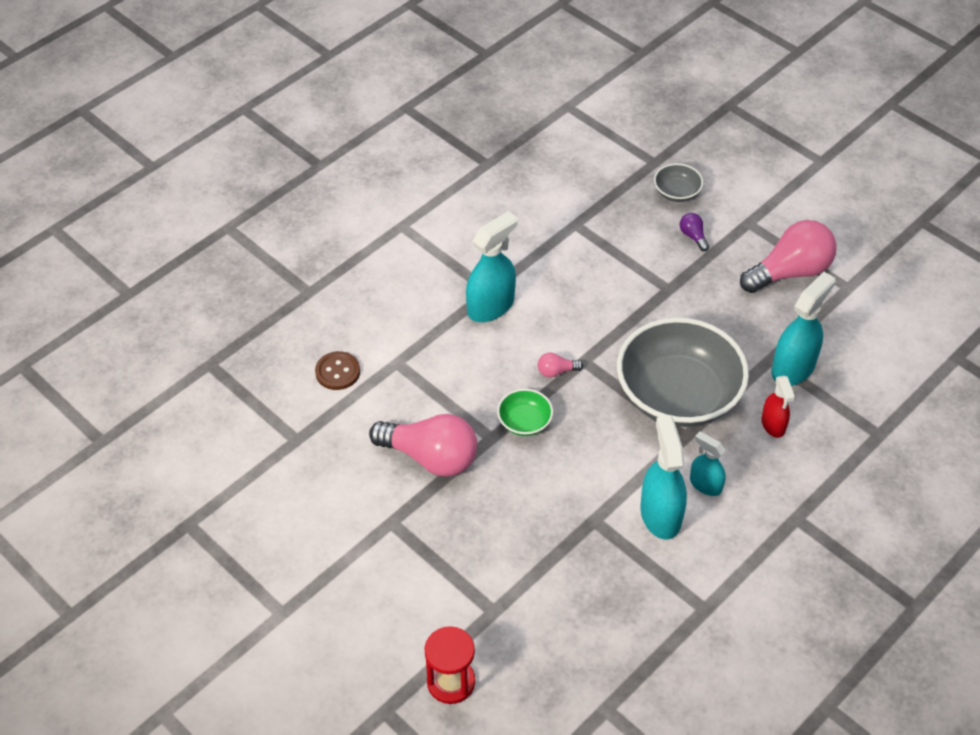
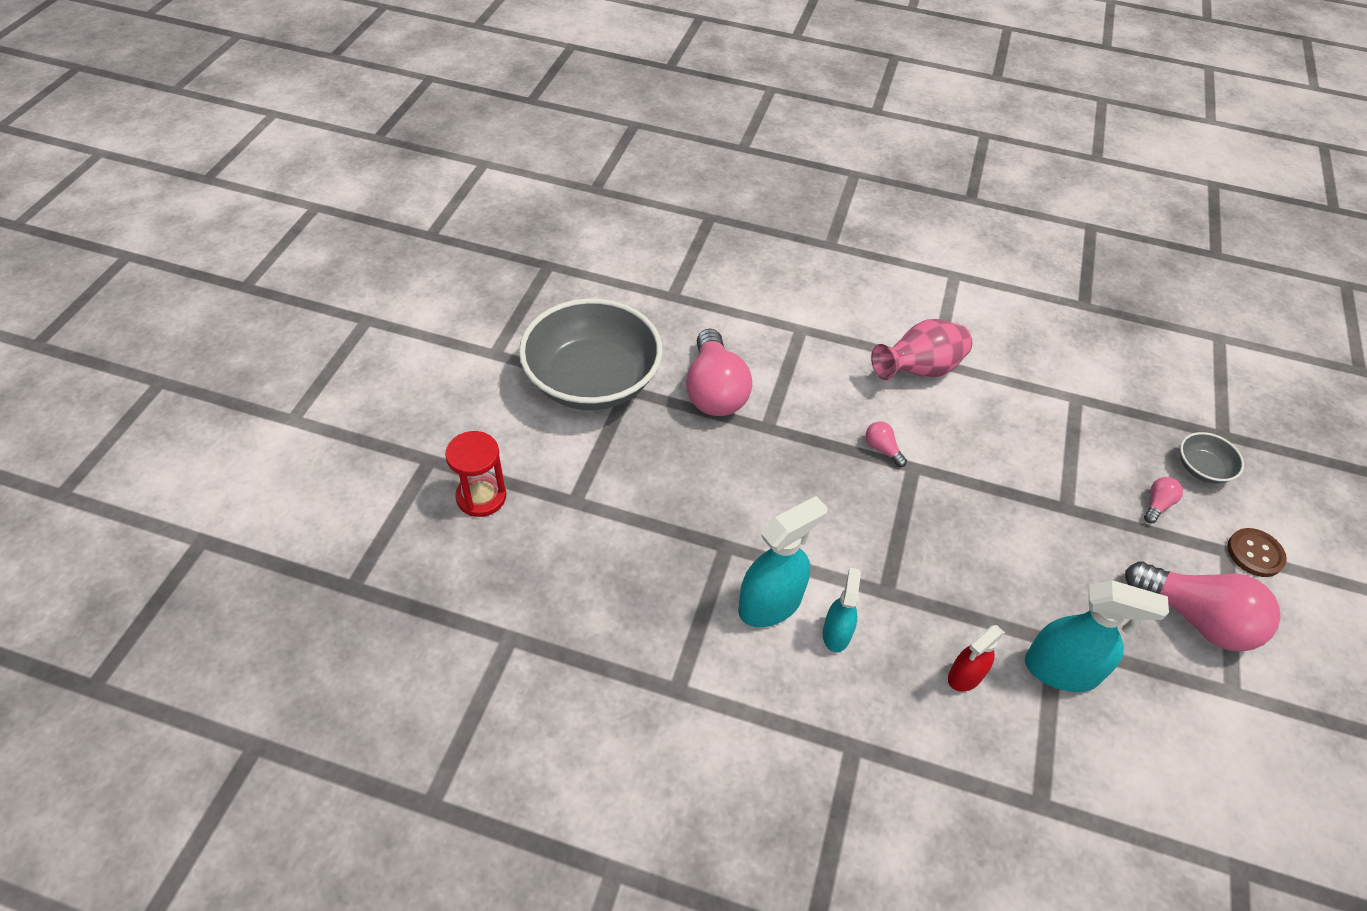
camera: 60 degrees right, 0 degrees up
(337, 372) = (760, 294): brown button -> brown button (1255, 554)
(491, 306) = (918, 370): turquoise spray bottle -> pink vase
(524, 422) = (803, 446): green bowl -> none
(678, 395) = (934, 565): grey bowl -> grey bowl (592, 381)
(693, 236) = (1157, 505): purple light bulb -> pink light bulb

